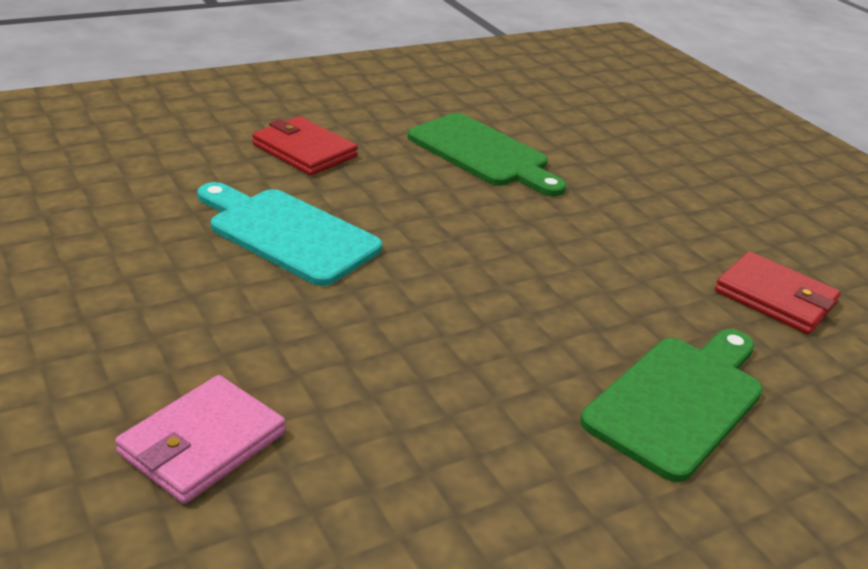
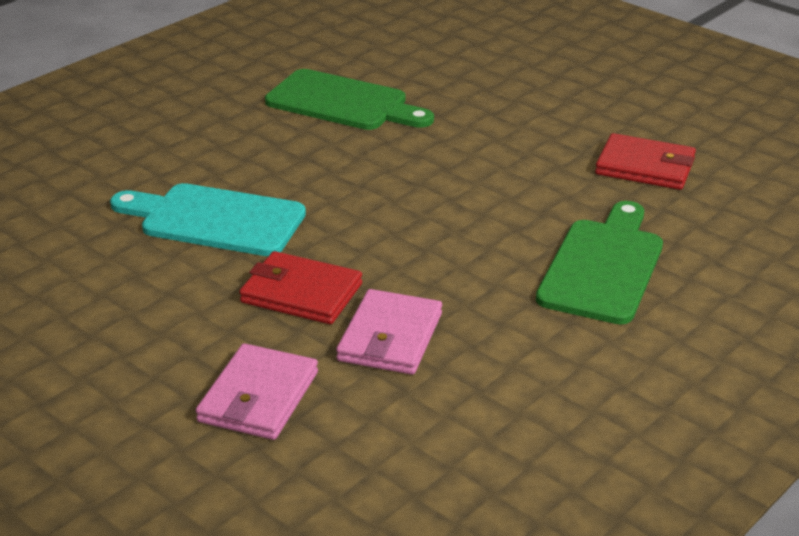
camera: 15 degrees left, 0 degrees up
(304, 151) = (179, 141): red wallet -> red wallet (301, 293)
(389, 415) = (390, 337): none -> pink wallet

